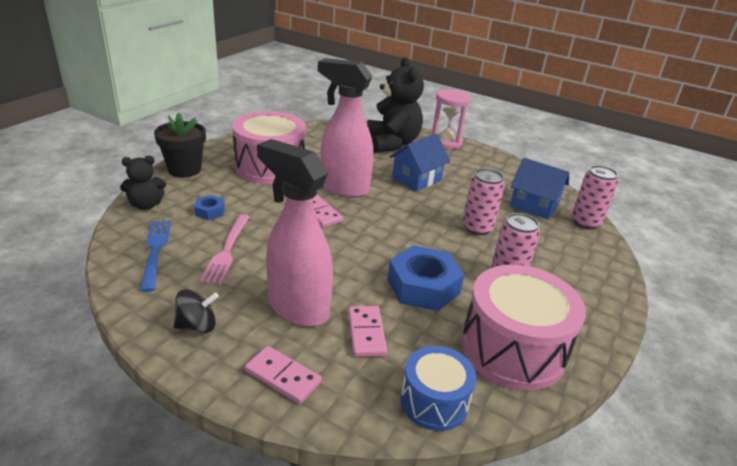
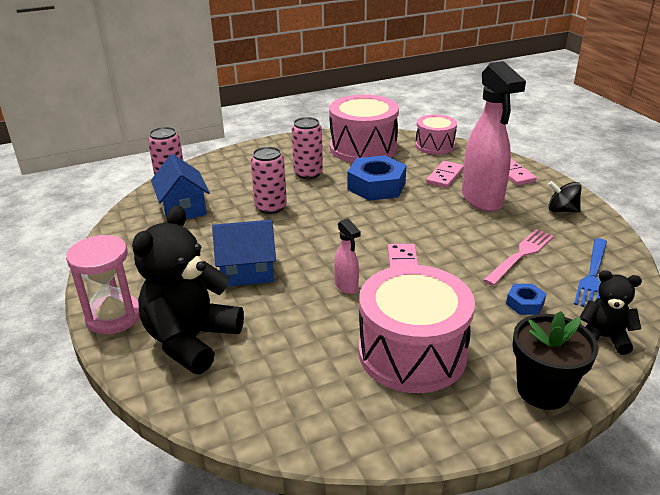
camera: 140 degrees left, 0 degrees up
(343, 188) = (347, 286): pink spray bottle -> pink spray bottle, size x0.46
(434, 401) = (434, 146): blue drum -> pink drum

